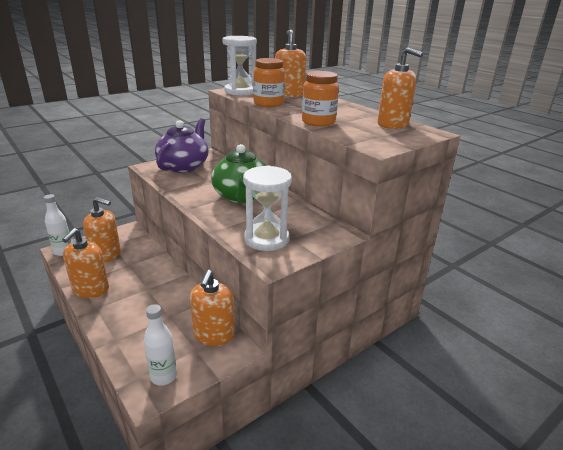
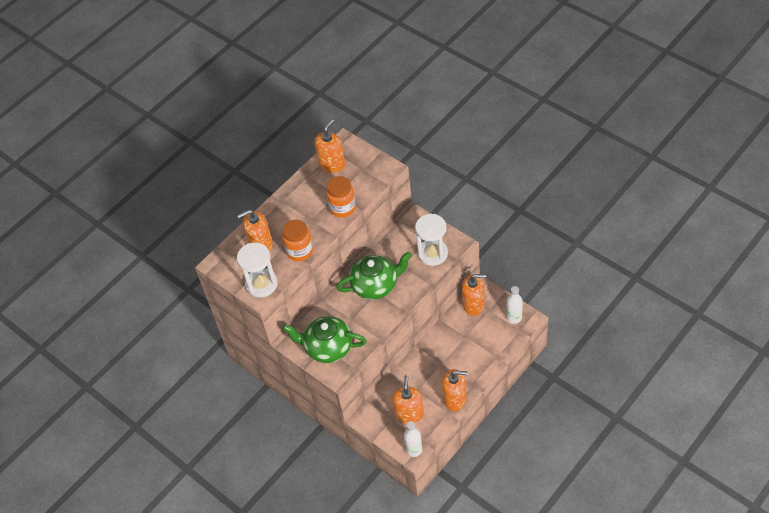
camera: 95 degrees left, 25 degrees up
(184, 166) = (327, 347): purple teapot -> green teapot

